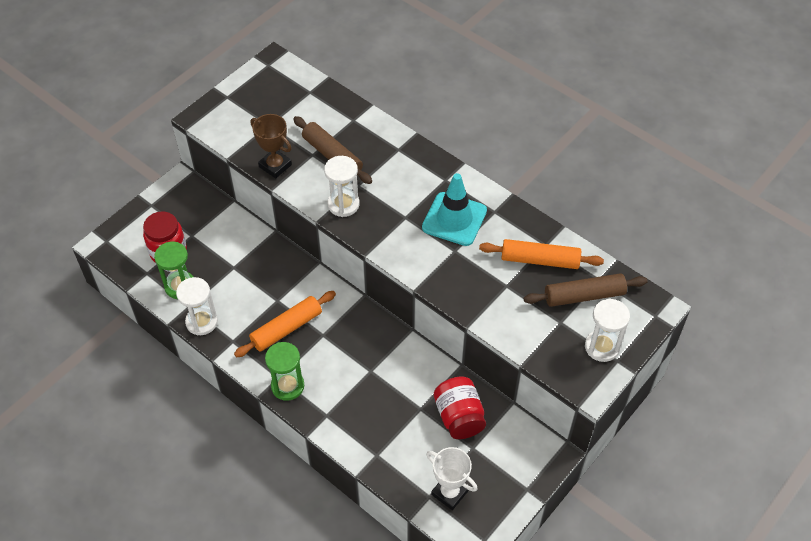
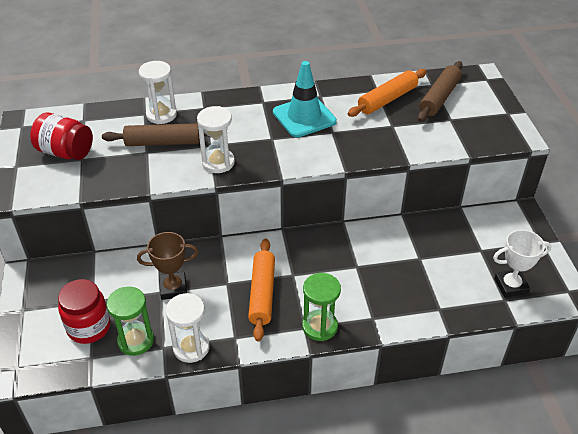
camera: 50 degrees left, 10 degrees down
(275, 166) = (128, 178): brown trophy -> brown trophy (173, 288)
(459, 417) = (447, 241): red jar -> red jar (65, 152)
(602, 347) = (490, 113): white hourglass -> white hourglass (161, 115)

